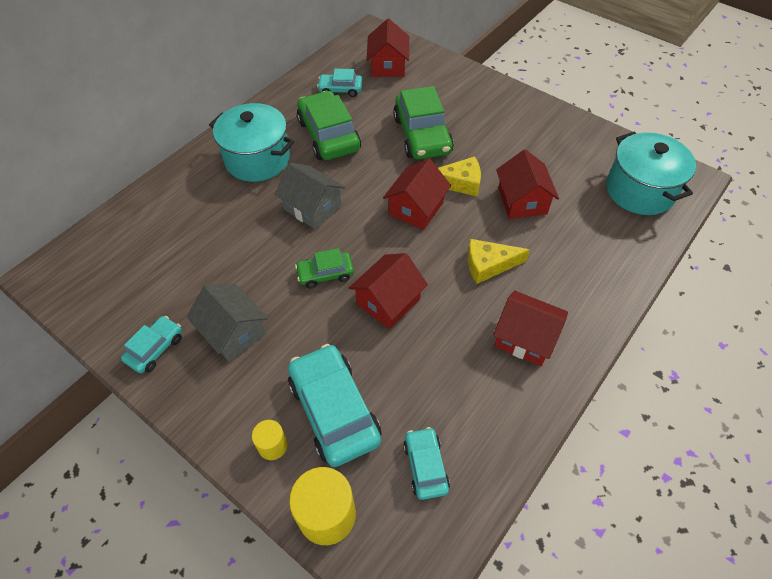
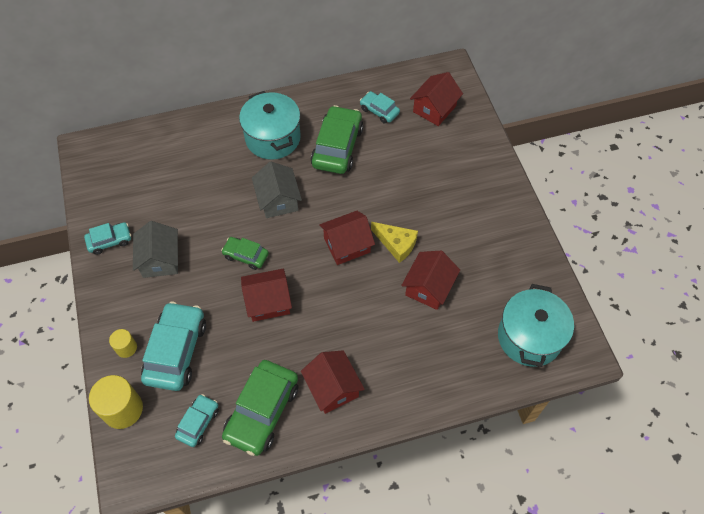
camera: 35 degrees right, 5 degrees up
(422, 135) = (405, 187): green car -> green car (262, 411)
(488, 265) = (357, 320): yellow cheese -> none

